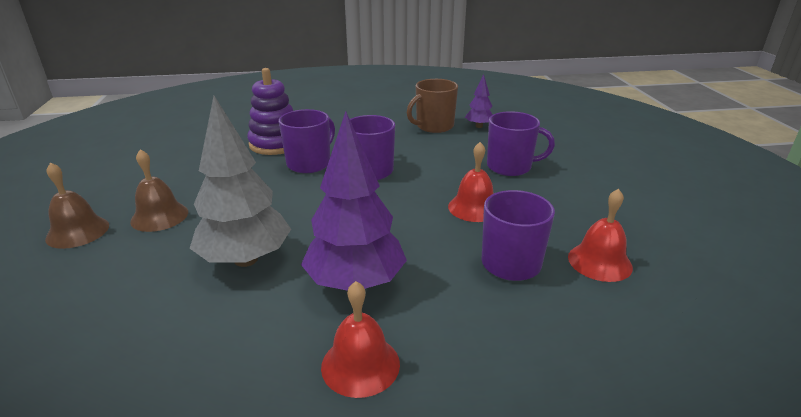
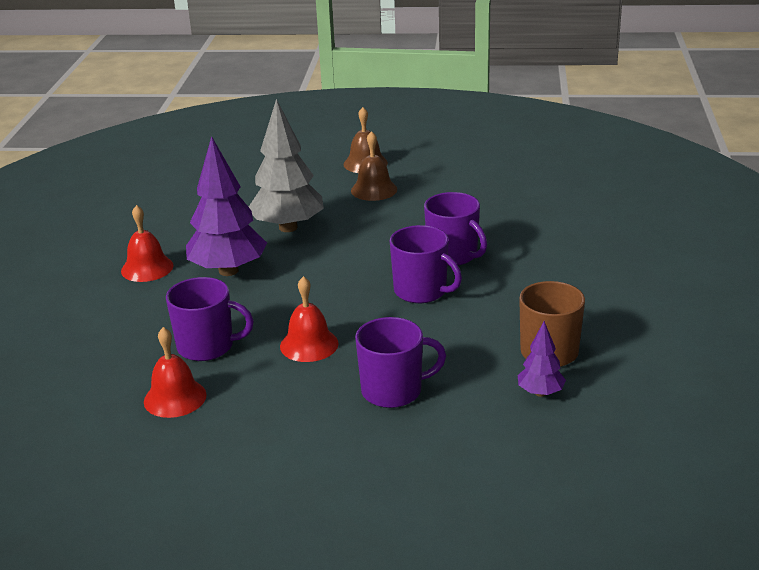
camera: 105 degrees right, 0 degrees up
(276, 144) = (514, 235): purple stacking toy -> none
(510, 167) = (393, 391): purple mug -> purple mug turned 120 degrees counterclockwise

